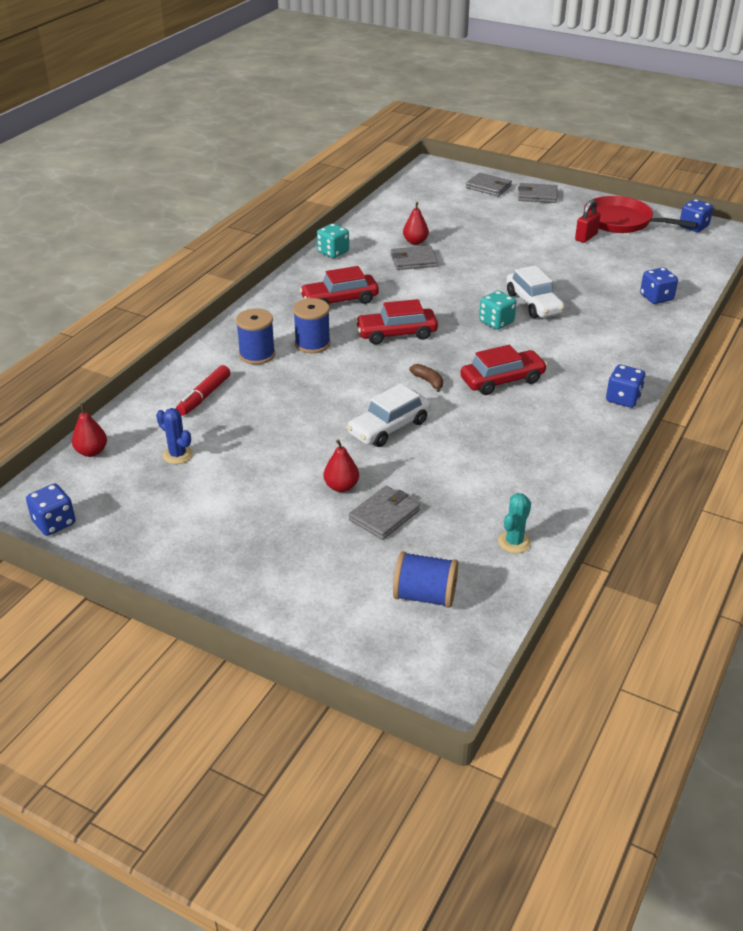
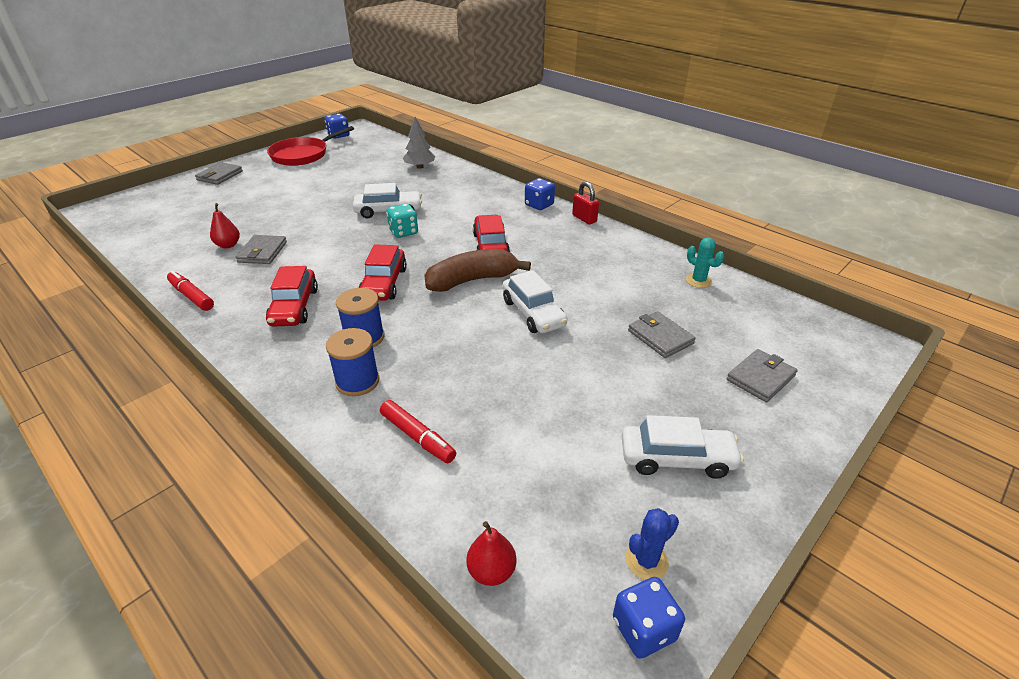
camera: 75 degrees left, 0 degrees up
(177, 455) = (528, 475): blue cactus -> blue cactus (646, 561)
(212, 533) = (677, 459): none -> white car
(333, 252) = (192, 296): turquoise dice -> red marker
(341, 486) = (615, 355): red pear -> none
(424, 596) = (763, 333): blue spool -> none
(428, 381) = (472, 280): brown banana -> brown banana, size x2.36
(488, 187) = (174, 192): grey wallet -> grey wallet (760, 378)
(586, 237) = (310, 171): red padlock -> red padlock (584, 218)
(656, 297) = (420, 167): blue dice -> grey tree

